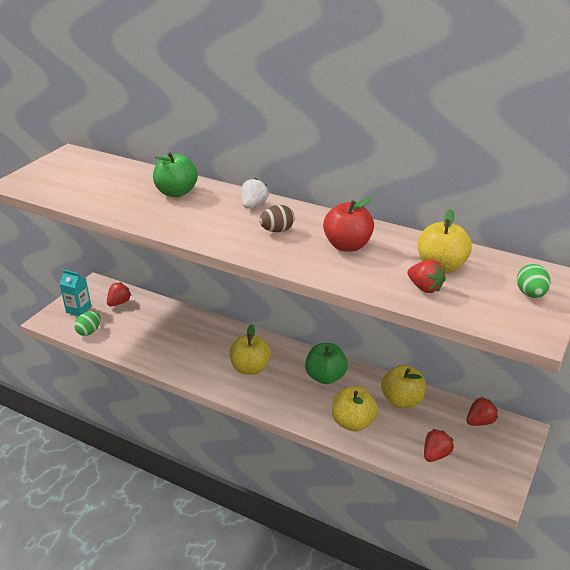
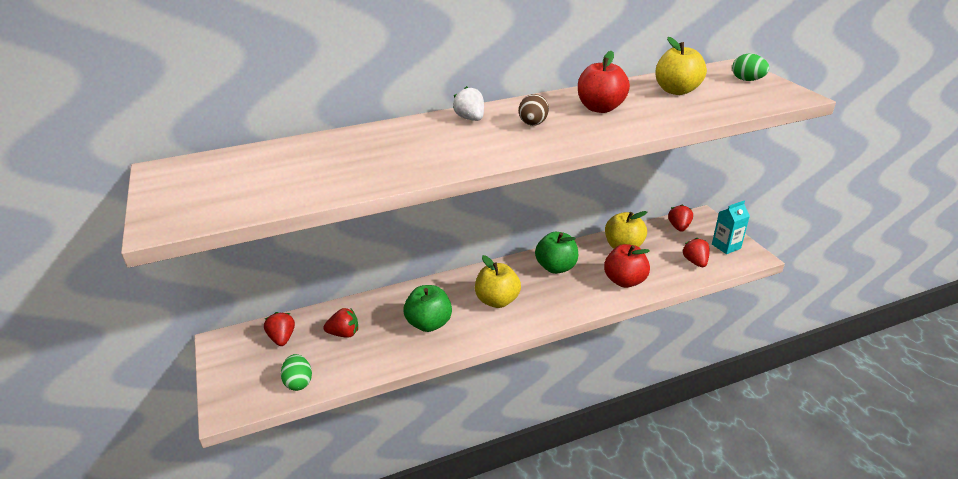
camera: 50 degrees left, 0 degrees up
(78, 309) = (247, 374): turquoise carton -> turquoise carton (726, 246)
(176, 192) = (380, 142): green apple -> green apple (429, 324)
(353, 423) = (624, 281): yellow apple -> red apple
(425, 288) = (700, 105): red strawberry -> red strawberry (344, 333)

